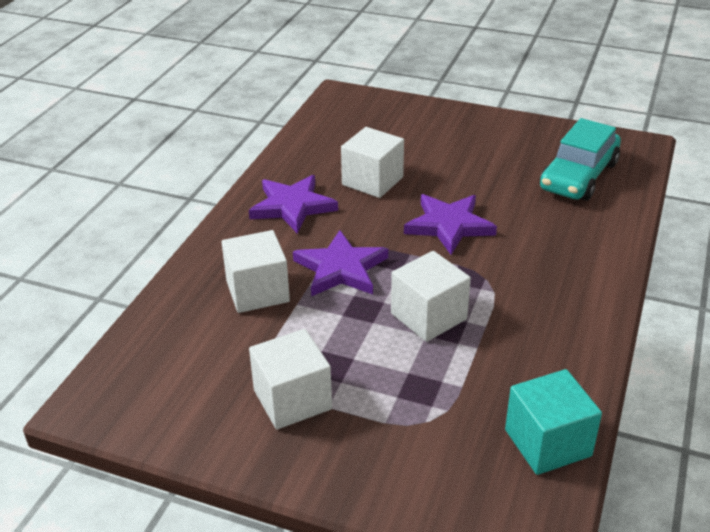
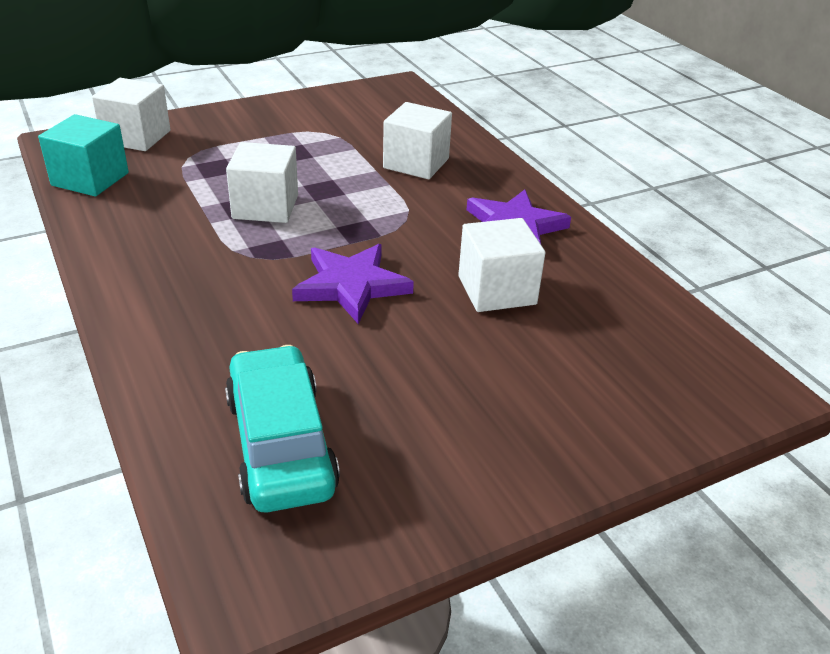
camera: 130 degrees right, 0 degrees up
(292, 399) = (291, 130): white cube -> white cube (136, 137)
(341, 269) = (385, 204): purple star -> none

